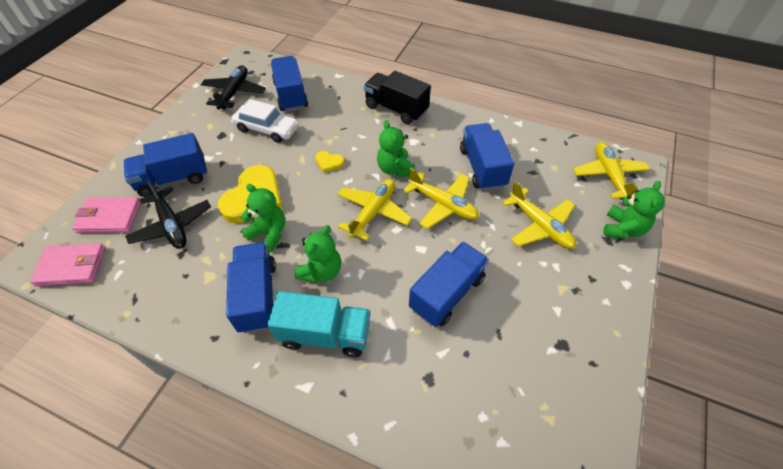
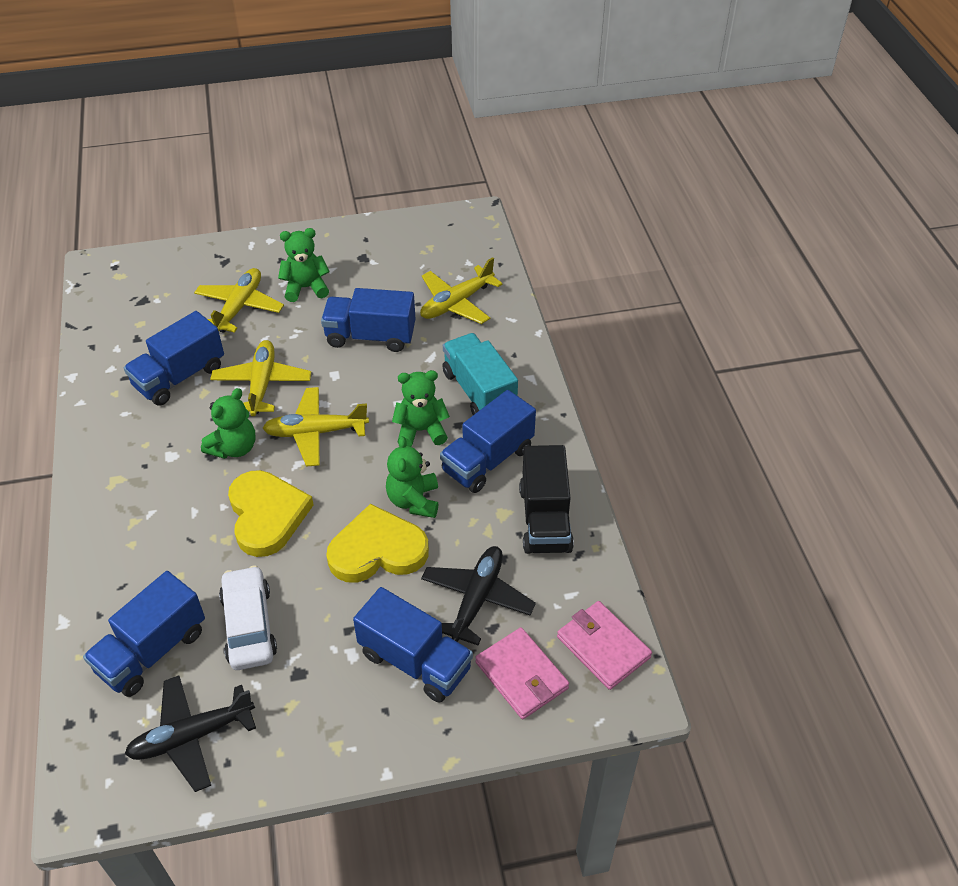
camera: 125 degrees left, 5 degrees down
(329, 162) = (267, 515): yellow heart -> yellow heart, size x2.20
(396, 109) = (113, 505): black truck -> black truck (545, 519)
(608, 175) = (127, 282): yellow plane -> yellow plane (456, 303)
(622, 229) = (202, 256): green teddy bear -> green teddy bear (306, 288)

